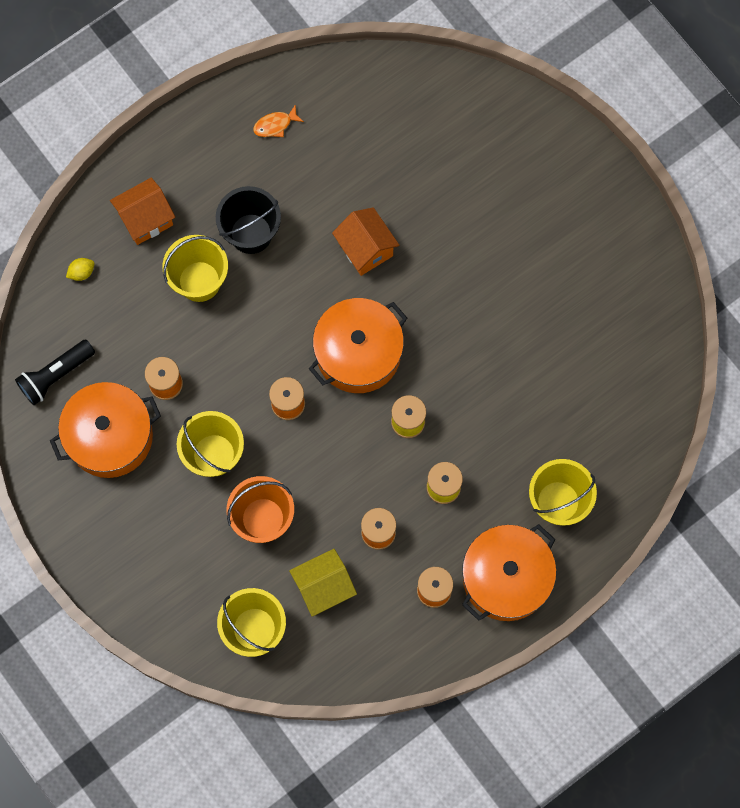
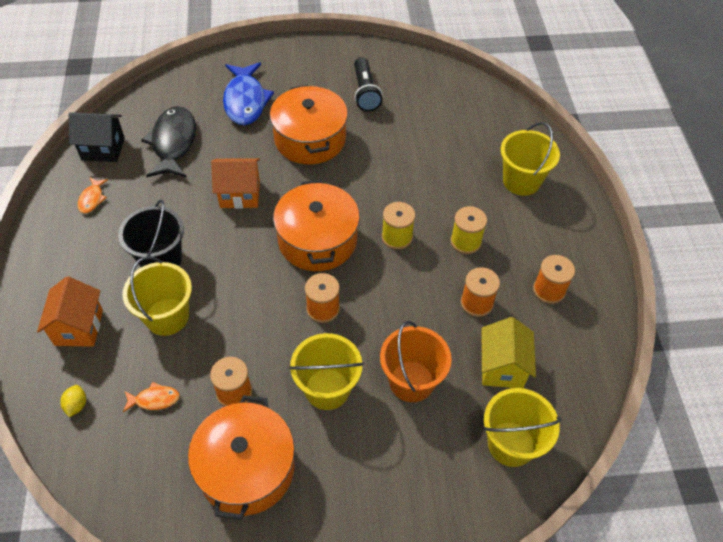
camera: 60 degrees left, 20 degrees down
(56, 376) = (151, 485): black flashlight -> black flashlight (365, 92)
(122, 327) = (154, 399): none -> orange fish
(337, 87) = (103, 149): none -> black house
(387, 144) = (173, 143): none -> black fish
(488, 171) = (245, 101): none -> blue fish
(506, 578) = (564, 239): orange pot -> orange pot (310, 139)

